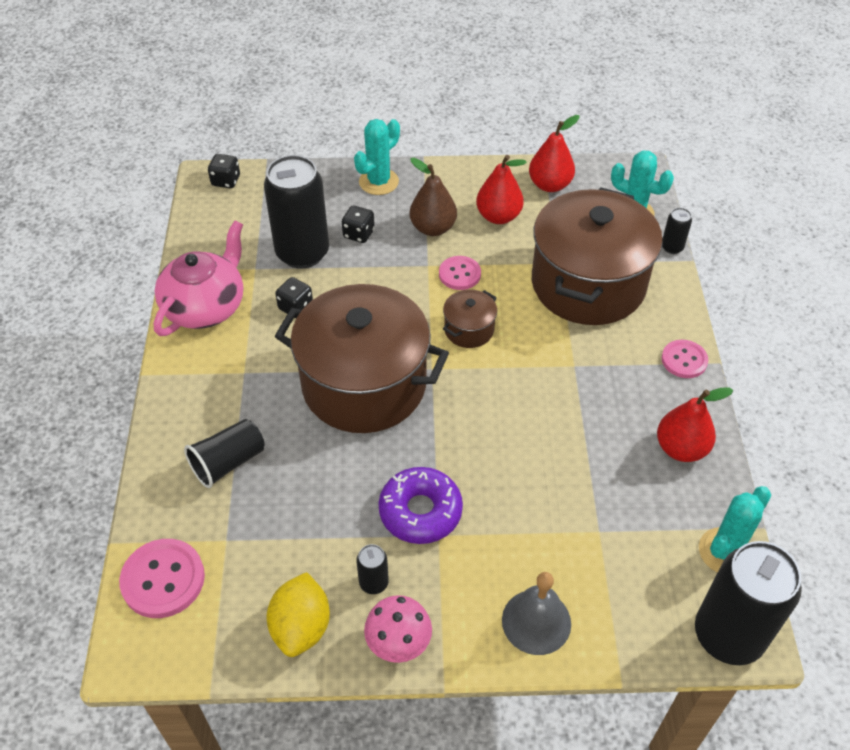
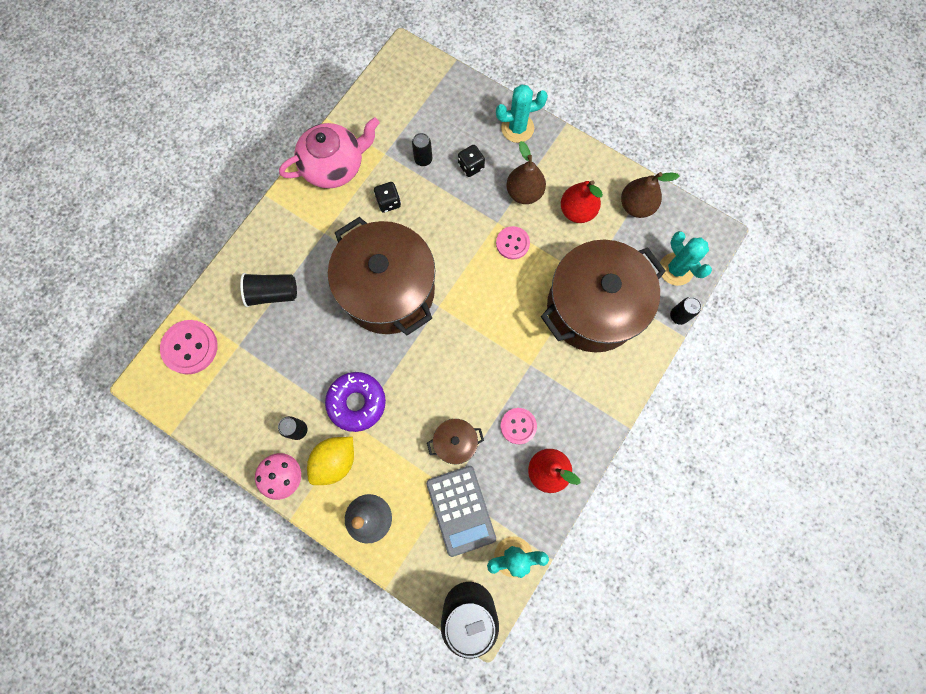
camera: 35 degrees right, 25 degrees up
(226, 181) = (416, 64): black dice -> none
(301, 627) = (241, 429): yellow lemon -> yellow lemon (335, 461)
(302, 253) = (423, 159): black can -> black can, size x0.43
(469, 329) = (484, 292): brown pot -> brown pot (455, 442)
(549, 185) = (636, 206): red pear -> brown pear
(629, 543) = (460, 510): none -> grey calculator
(684, 360) = (606, 410): pink button -> pink button (518, 426)

